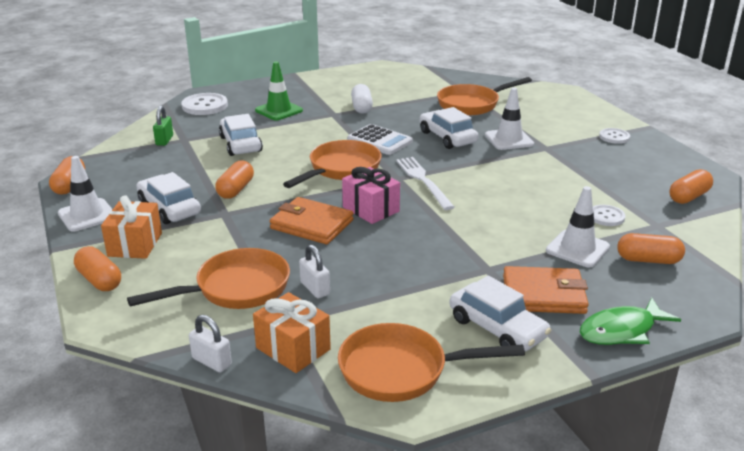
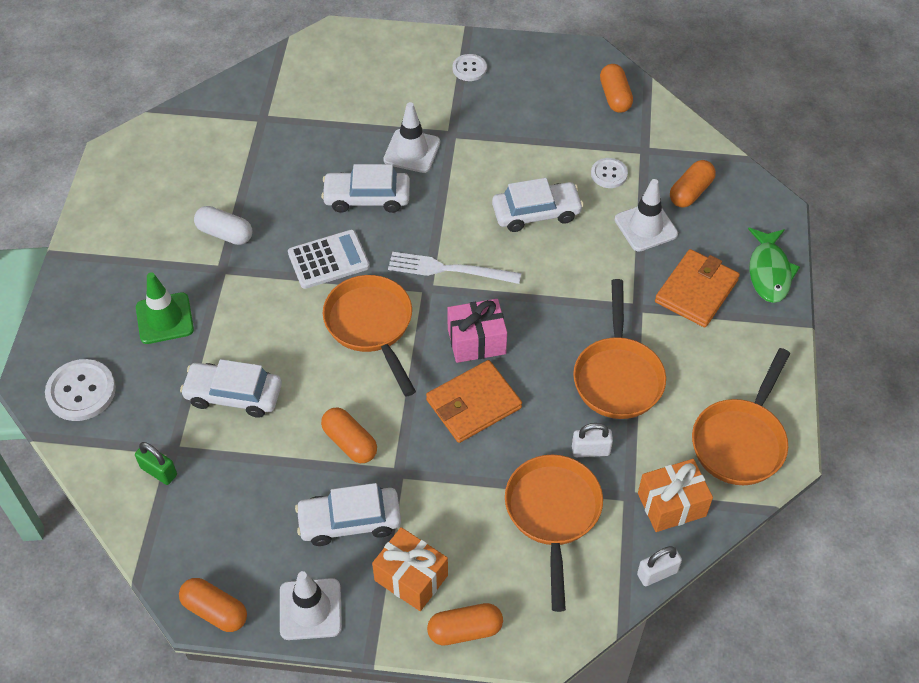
camera: 60 degrees left, 25 degrees up
(472, 104) = (301, 131): orange pan -> orange pan (618, 376)
(497, 328) = (722, 348): white car -> white car (536, 213)

